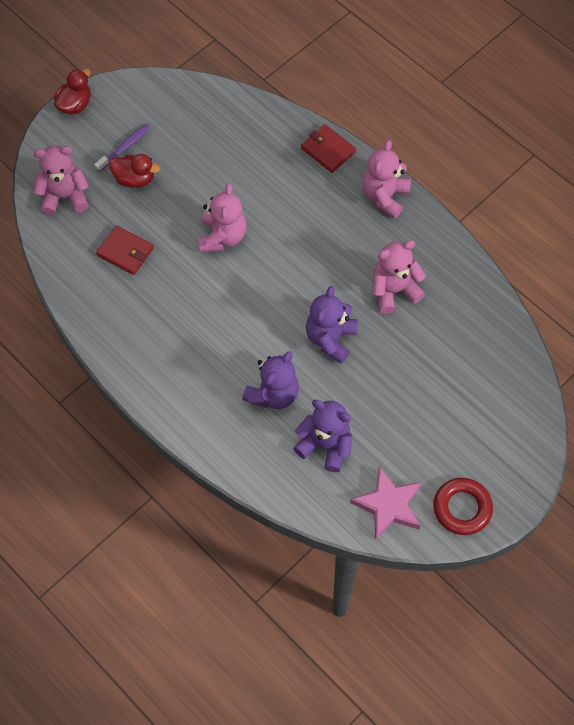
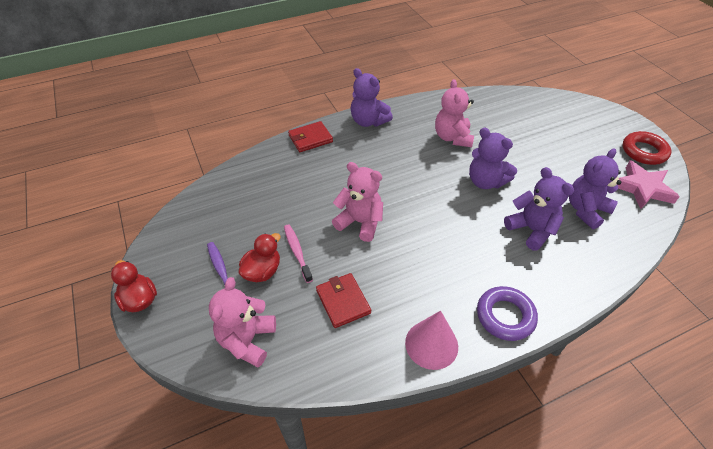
camera: 70 degrees left, 15 degrees down
(106, 331) = (431, 344): none -> pink cone
(125, 252) = (343, 301): red wallet -> red wallet turned 75 degrees counterclockwise
(155, 384) = (505, 316): none -> purple ring
(166, 197) = (297, 252): none -> pink toothbrush
(384, 196) = (368, 121): pink teddy bear -> purple teddy bear

